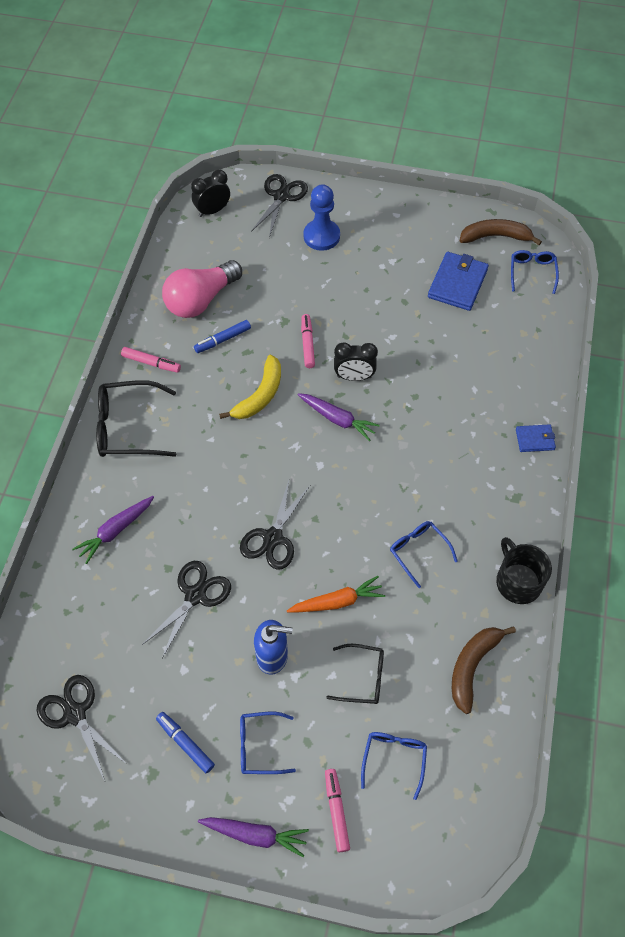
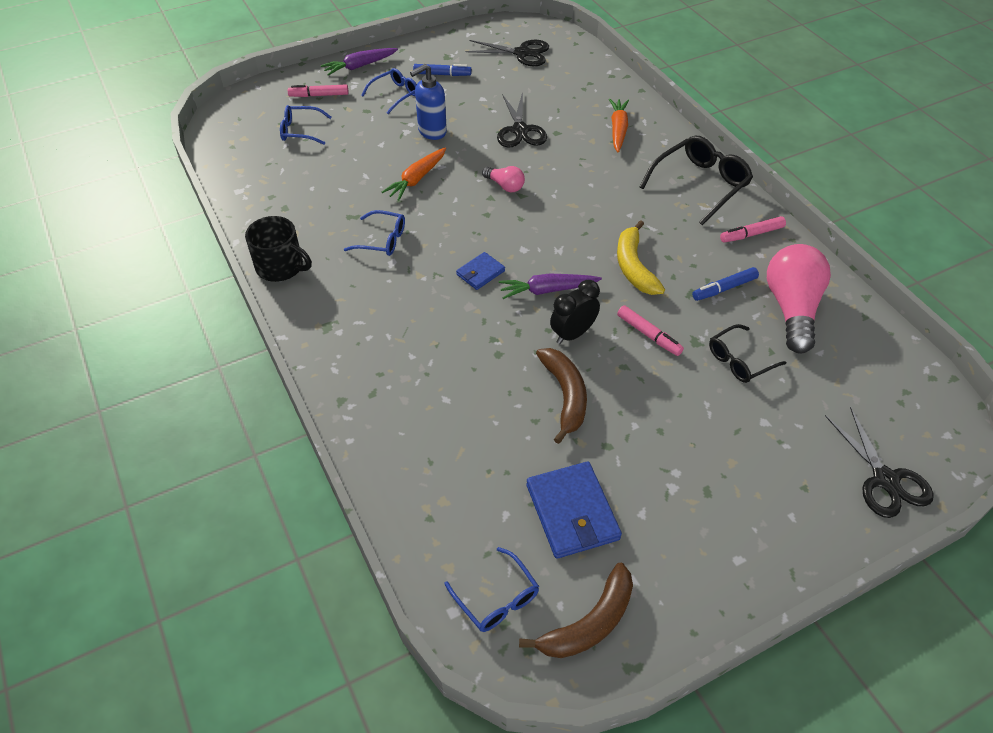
camera: 140 degrees right, 10 degrees down
(116, 531) = (618, 130): purple carrot -> orange carrot
(212, 211) = (919, 406): black clock -> none
(223, 340) = (724, 288): blue marker -> blue marker turned 135 degrees counterclockwise
(273, 538) = (505, 186): black scissors -> pink light bulb
(321, 236) = (779, 461): blue pawn -> none
(336, 811) = (319, 95): pink marker -> pink marker turned 135 degrees clockwise
(362, 677) = (358, 153): black glasses -> black glasses (740, 360)
(394, 759) = (301, 131): blue glasses -> blue glasses turned 120 degrees clockwise
(472, 666) = (281, 199): brown banana -> brown banana (565, 395)
(535, 439) = (345, 388): blue wallet -> blue wallet (480, 273)

